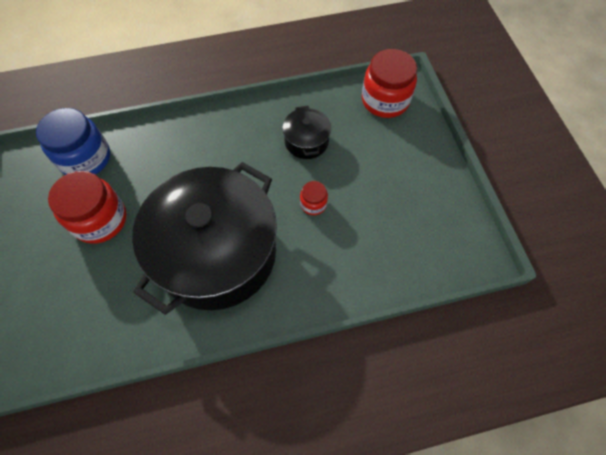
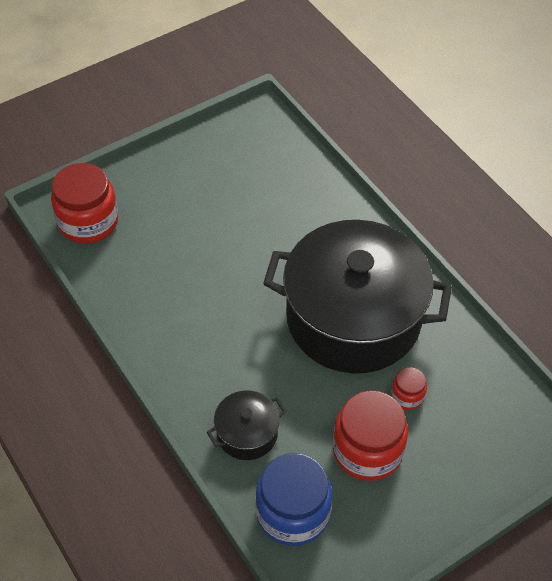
camera: 110 degrees left, 10 degrees down
(306, 141) = (176, 281): black pot -> black pot (247, 433)
(313, 204) = (258, 252): red jar -> red jar (407, 396)

